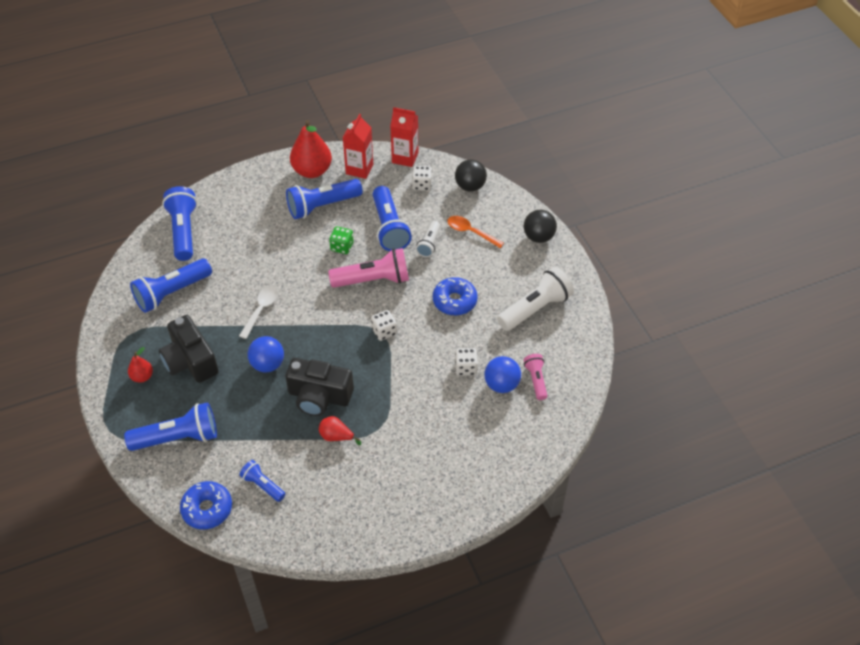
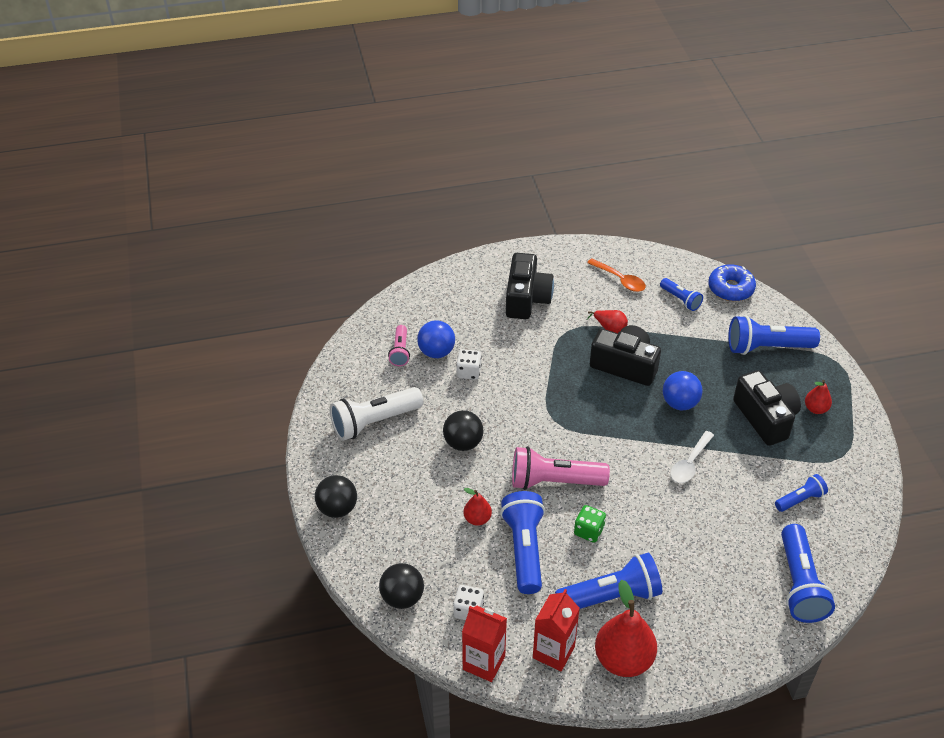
camera: 170 degrees left, 5 degrees down
(172, 293) = (800, 499): blue flashlight -> blue flashlight, size x0.55
(384, 331) = (549, 420): white dice -> none
(426, 461) = (526, 298): none -> black camera
(429, 244) = (477, 519): white flashlight -> red pear
(454, 301) = (463, 443): blue donut -> black ball
(471, 232) = (420, 527): orange spoon -> orange spoon (620, 280)

